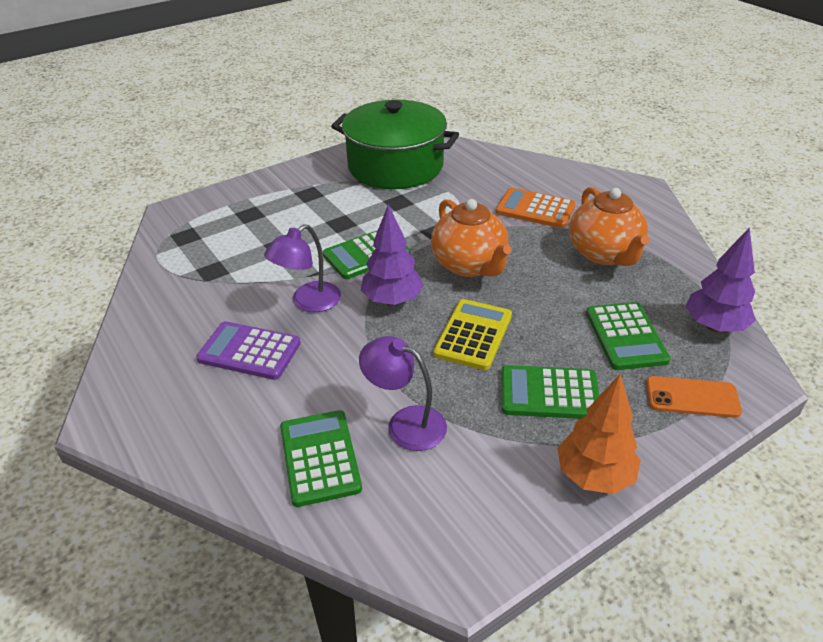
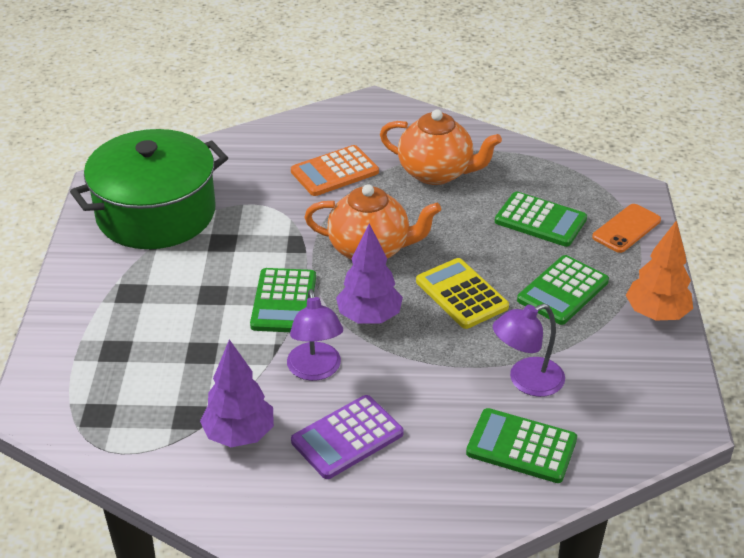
camera: 55 degrees left, 0 degrees up
(714, 326) = (570, 175): purple tree -> purple tree (239, 435)

